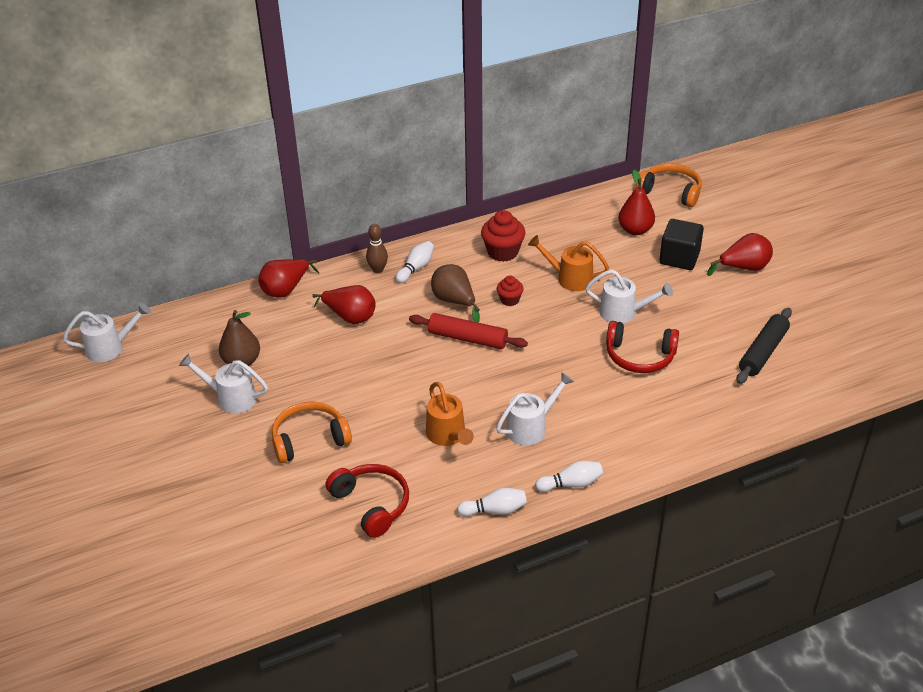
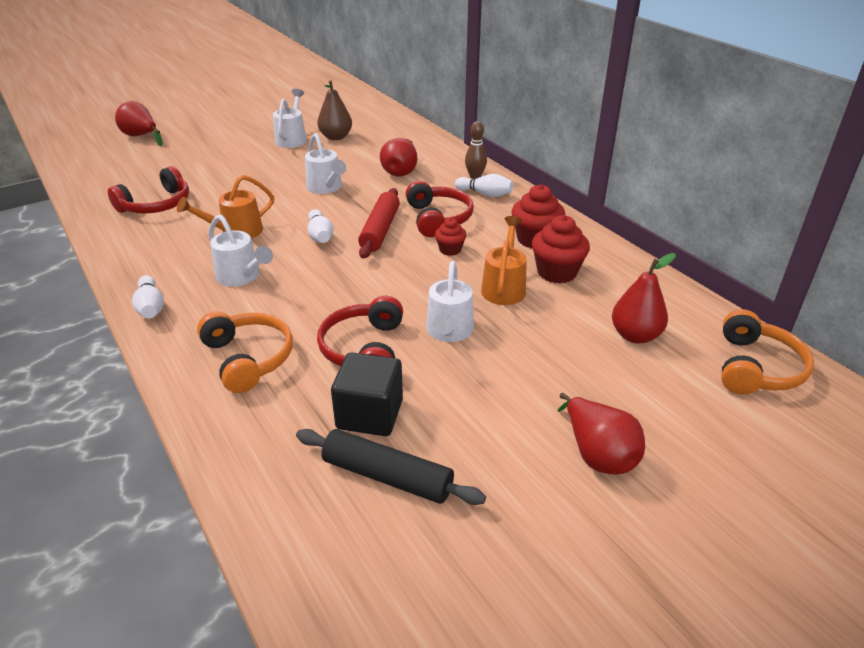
camera: 80 degrees right, 5 degrees down
(110, 348) = (347, 96): white watering can -> white watering can (326, 188)
(286, 289) = (431, 142): red pear -> red pear (141, 136)
(309, 439) = (241, 172): orange headphones -> orange headphones (248, 358)
(454, 301) = (438, 218): brown pear -> red headphones
(495, 510) = (128, 264): white bowling pin -> white bowling pin (320, 236)
(553, 249) = (557, 272): none -> red cupcake
(679, 258) = (590, 380): black cube -> black cube (370, 414)

